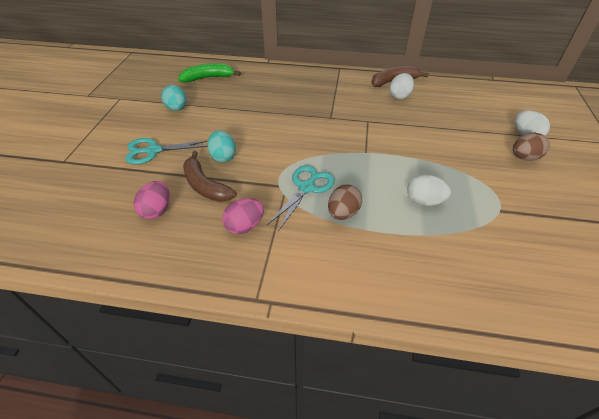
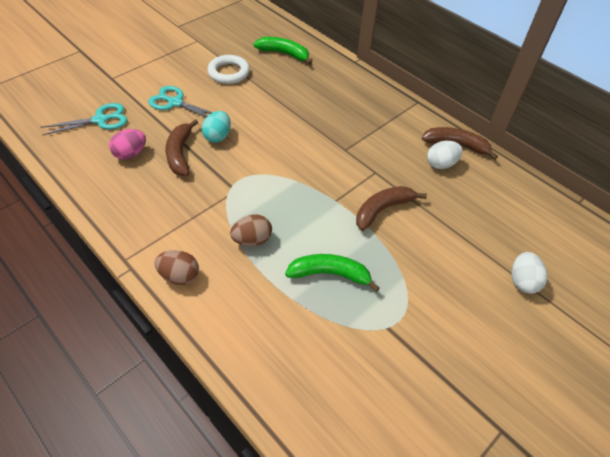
camera: 35 degrees right, 5 degrees up
(177, 109) = (229, 72): turquoise egg -> white ring
(245, 226) = (173, 203): pink egg -> none
(306, 188) = (249, 201): turquoise scissors -> turquoise scissors (100, 120)
(402, 141) = (383, 210): none -> brown banana
(424, 201) = (330, 274): white egg -> green banana
(524, 158) = (485, 300): brown egg -> brown egg (179, 276)

